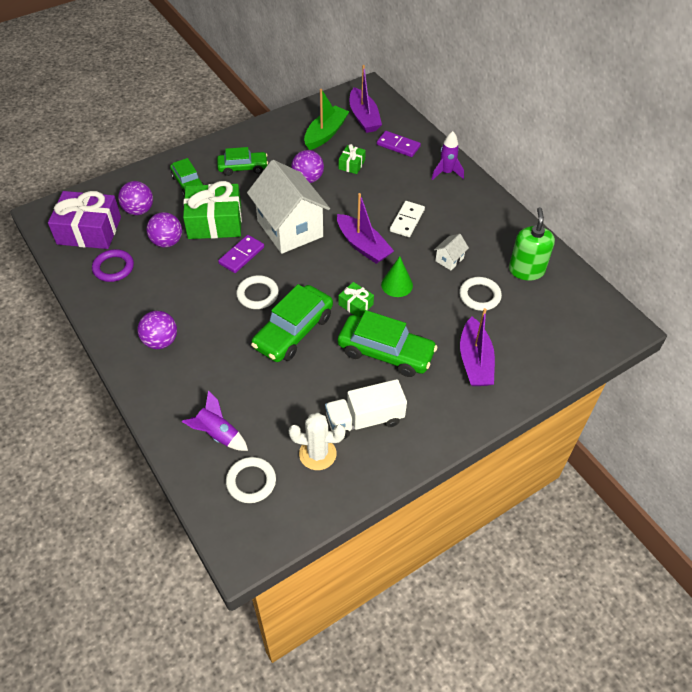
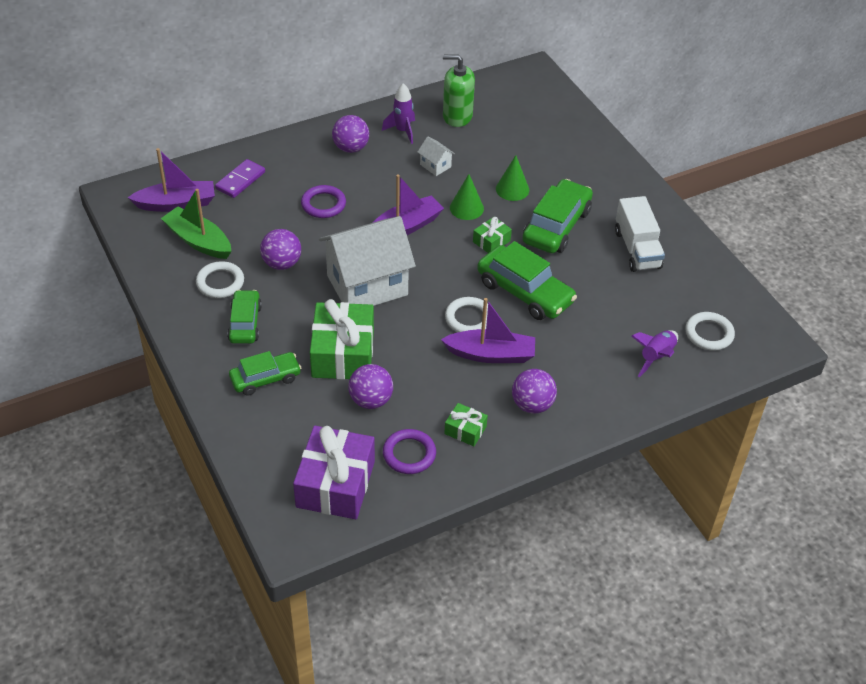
camera: 85 degrees left, 5 degrees down
(139, 210) = (305, 431): purple ball -> purple ball (351, 148)
(241, 255) = (405, 330): purple domino -> none
(317, 454) = (676, 285): white cactus -> none
(352, 164) = (265, 223): green gift -> green gift (465, 430)
(381, 194) = (323, 204): none -> purple ring
(407, 220) = (371, 189): white domino -> none
(431, 316) = (512, 189): none -> green cone
(446, 173) = (299, 149): purple rocket -> purple rocket (402, 131)
(475, 361) = (570, 168): purple boat -> purple boat (491, 354)
(479, 296) = (488, 152): white ring -> white ring (220, 282)

